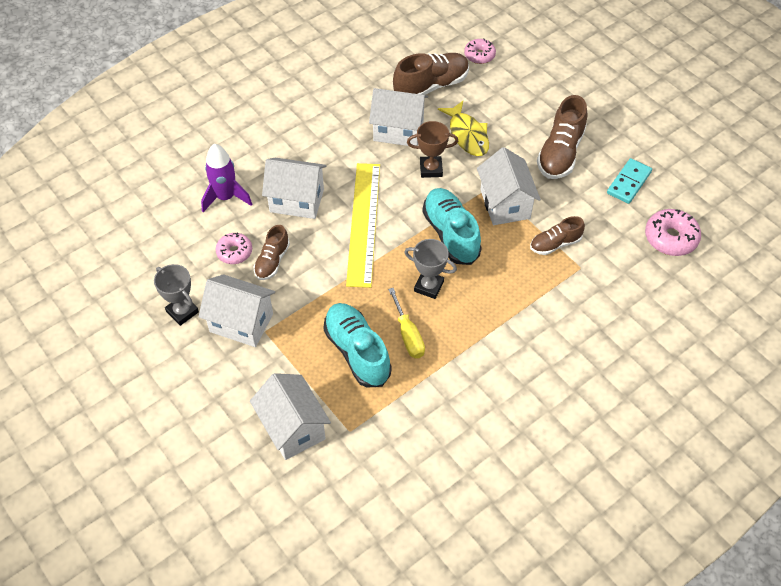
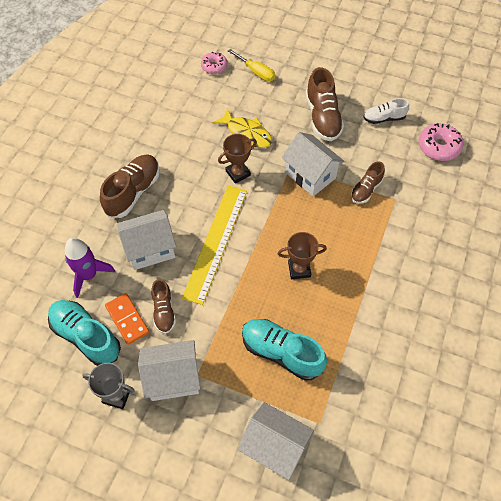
camera: 30 degrees left, 5 degrees up
(234, 252) = (127, 319): pink donut -> orange domino
(363, 223) = (216, 242): yellow ruler -> yellow ruler turned 45 degrees clockwise
(398, 130) = (192, 153): white house -> none
(408, 335) = (310, 317): yellow screwdriver -> yellow screwdriver (256, 72)
(429, 286) = (299, 269): grey trophy -> brown trophy
(431, 86) = (194, 106): brown shoe -> brown shoe (133, 192)
(451, 234) = (287, 218): turquoise shoe -> turquoise shoe (86, 336)
(629, 183) = (384, 118): turquoise domino -> white shoe

